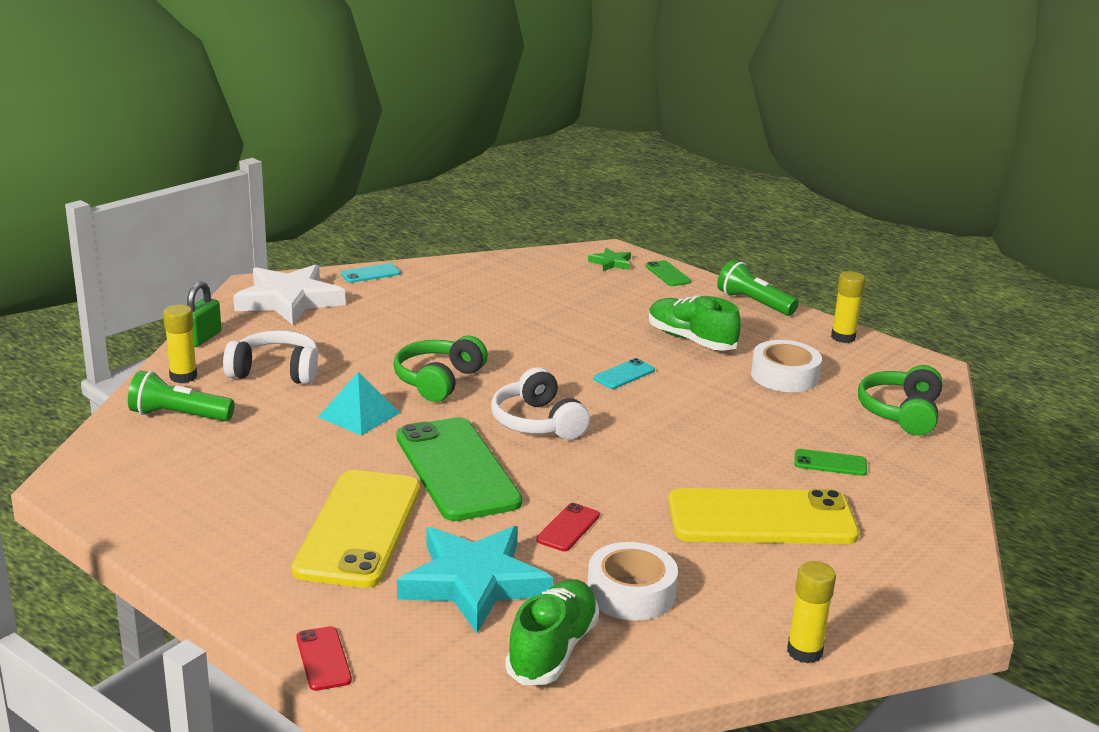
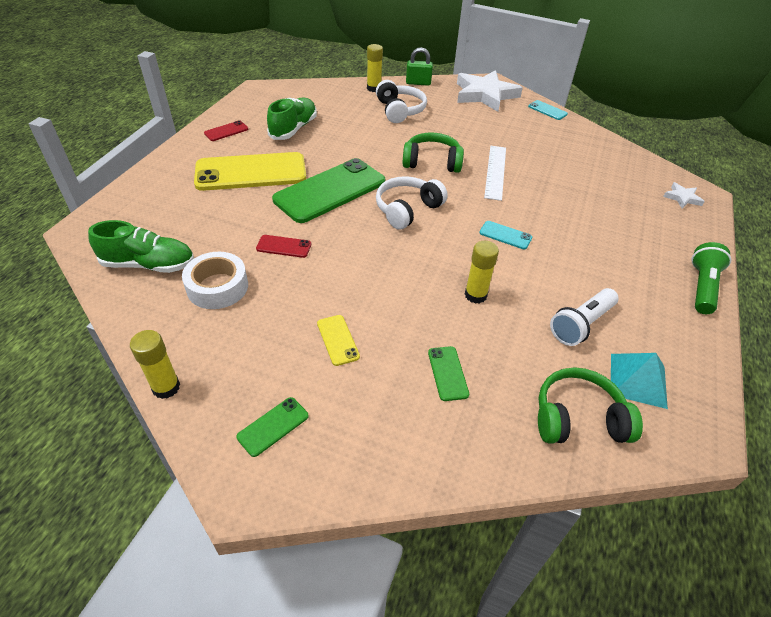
camera: 70 degrees right, 20 degrees up
(178, 415) = (334, 97): green flashlight -> none
(323, 659) = (128, 189): red phone -> red phone (226, 131)
(359, 414) = (371, 145): turquoise pyramid -> turquoise pyramid (638, 380)
(473, 583) = (210, 222): turquoise star -> none
(491, 346) = (495, 172): none -> white ruler
(611, 263) = (682, 198): green star -> white star
(668, 274) = (699, 229): green phone -> green phone (273, 426)
(691, 340) = (593, 260): green shoe -> green shoe (293, 129)
(761, 518) = (337, 340): yellow phone -> yellow phone, size x0.42
(784, 376) = (581, 325): white tape -> white flashlight
(843, 337) = (697, 357): yellow glue stick -> yellow glue stick (475, 295)

